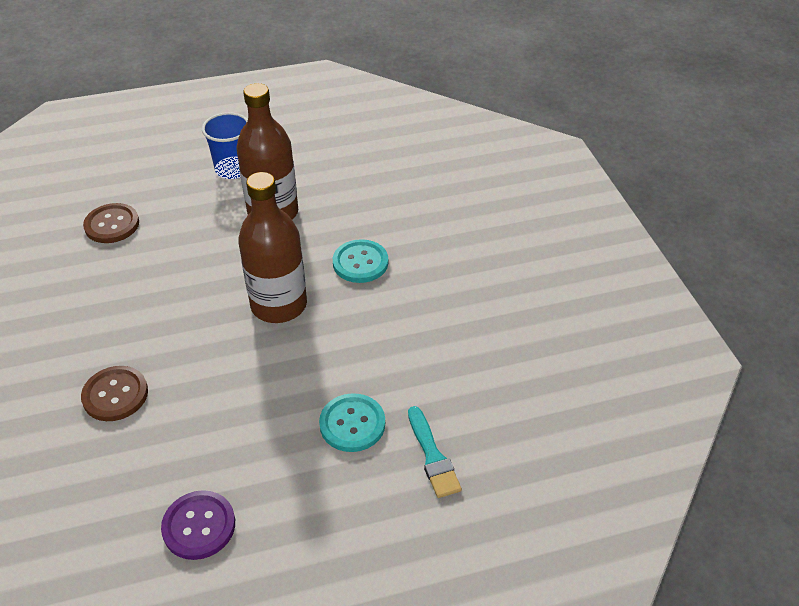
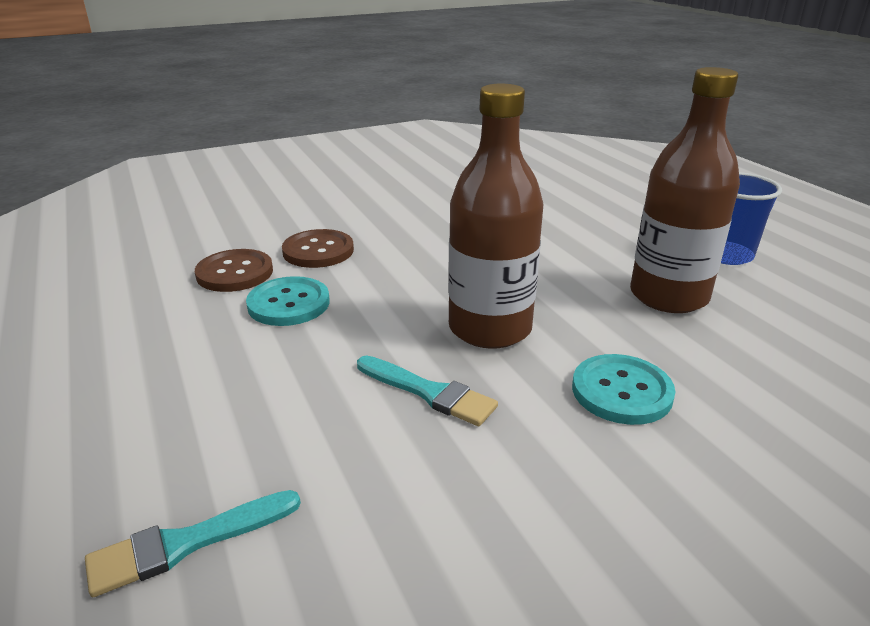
camera: 80 degrees right, 15 degrees down
(112, 225) = (564, 206): brown button -> brown button (235, 273)
(199, 526) = (124, 329): purple button -> none
(337, 344) = (429, 393): none -> turquoise brush
(352, 424) = (268, 431): turquoise button -> turquoise button (288, 304)

